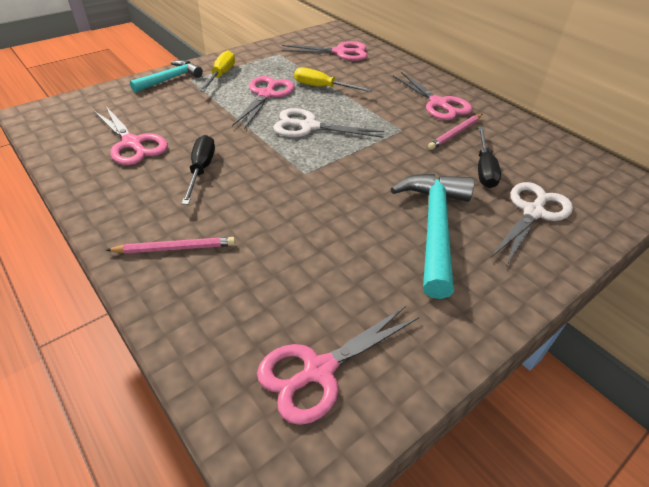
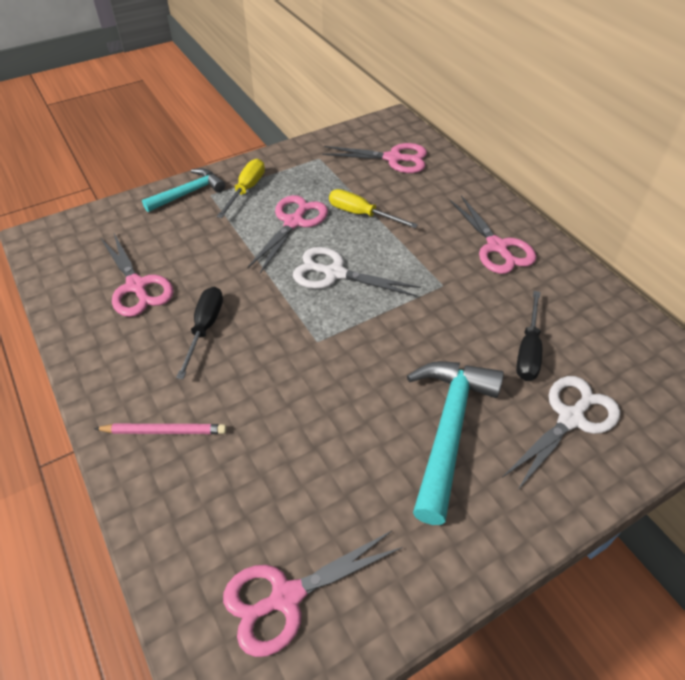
camera: 10 degrees right, 5 degrees up
(455, 133) = (506, 294): pink pencil -> none

